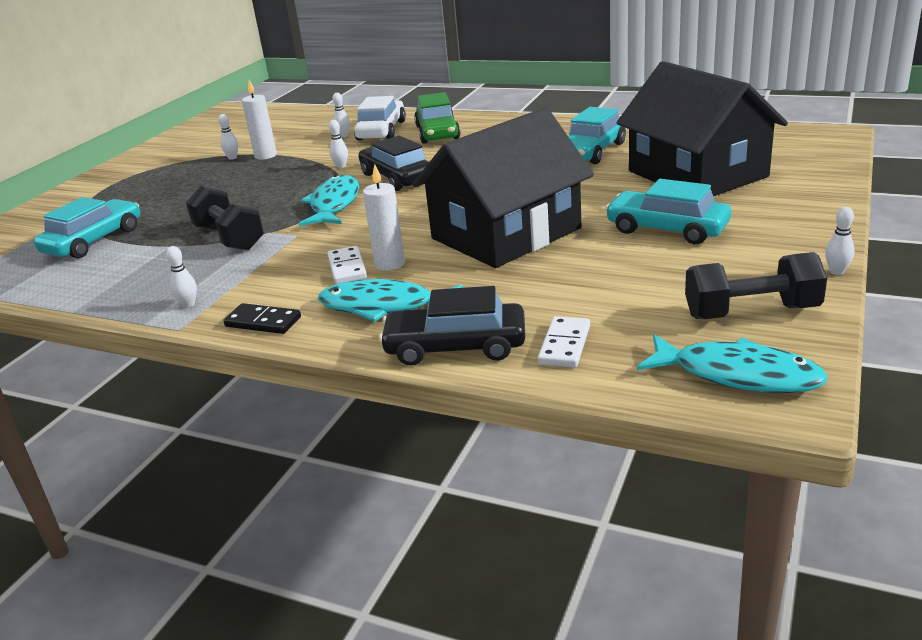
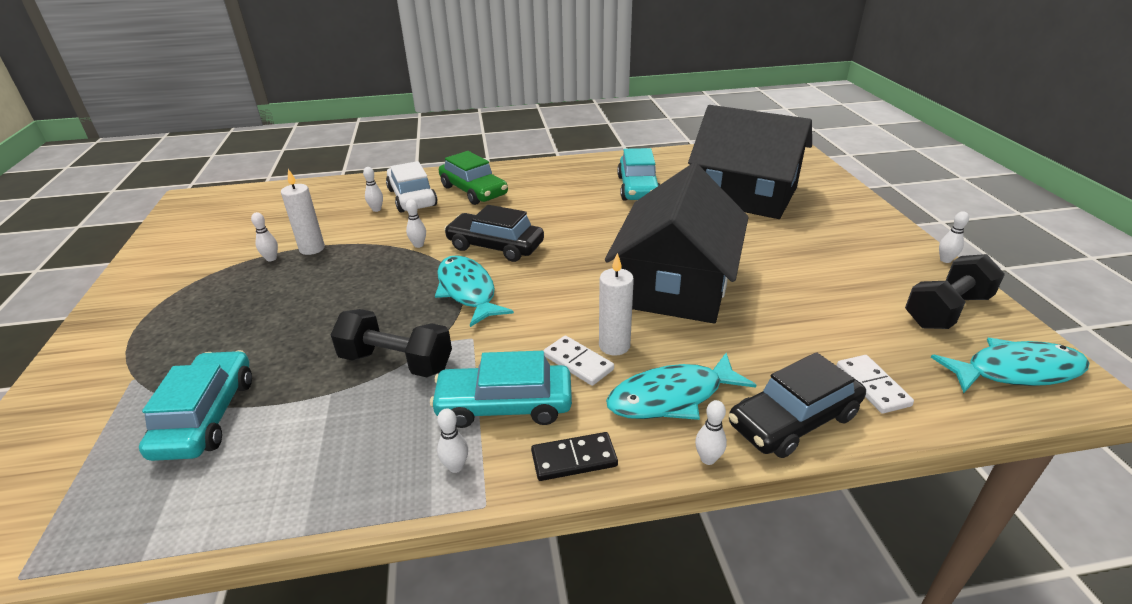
camera: 35 degrees left, 5 degrees up
(352, 349) = (708, 459): none -> white bowling pin
(667, 229) = (791, 250): turquoise car -> turquoise car (504, 405)

